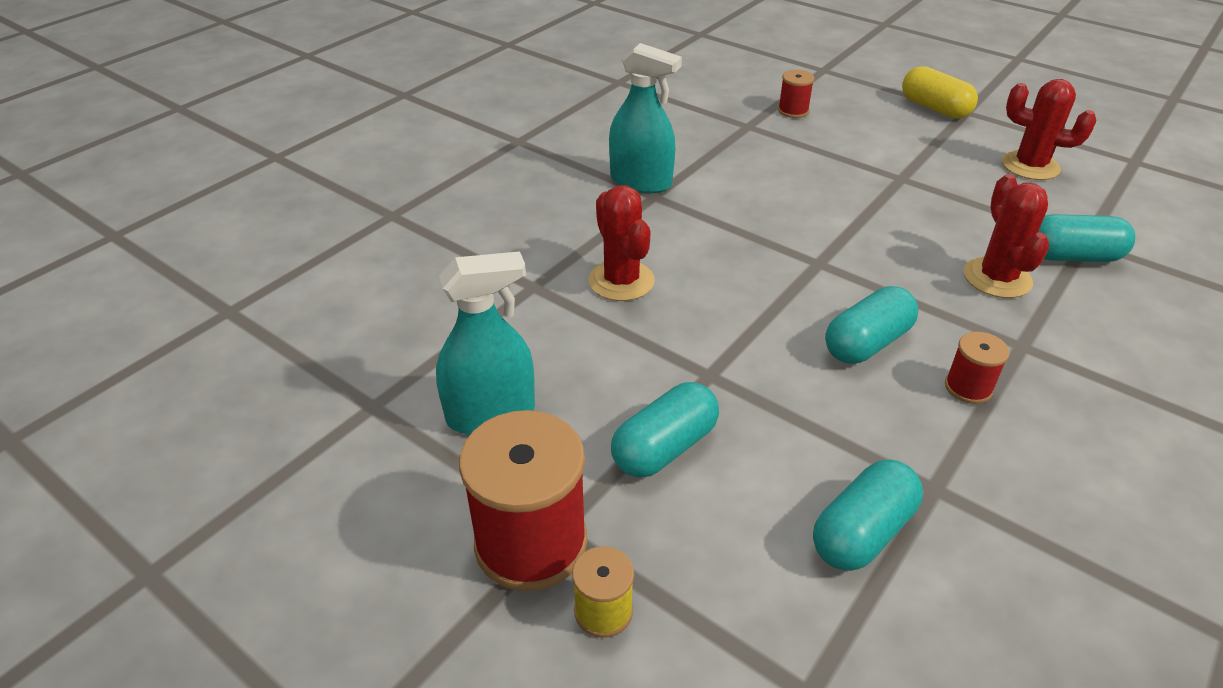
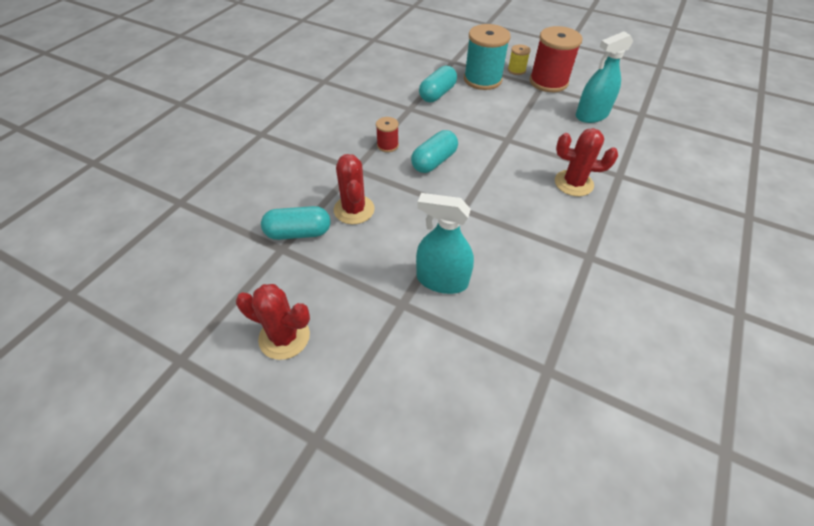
camera: 170 degrees right, 10 degrees up
(621, 281) = (573, 183): red cactus -> red cactus turned 45 degrees counterclockwise
(641, 181) = (607, 271): turquoise spray bottle -> turquoise spray bottle (442, 280)
(664, 447) = (515, 111): turquoise capsule -> none
(722, 578) = (482, 79): none -> turquoise spool
(793, 111) = (508, 409): red spool -> none
(934, 108) = (350, 441): yellow capsule -> none

